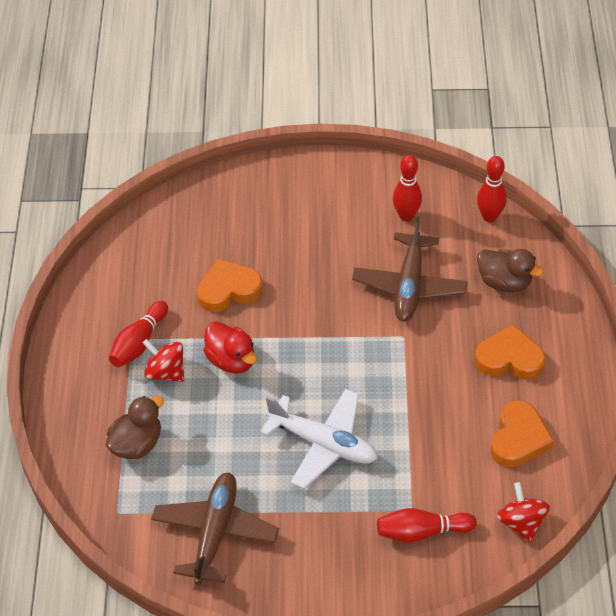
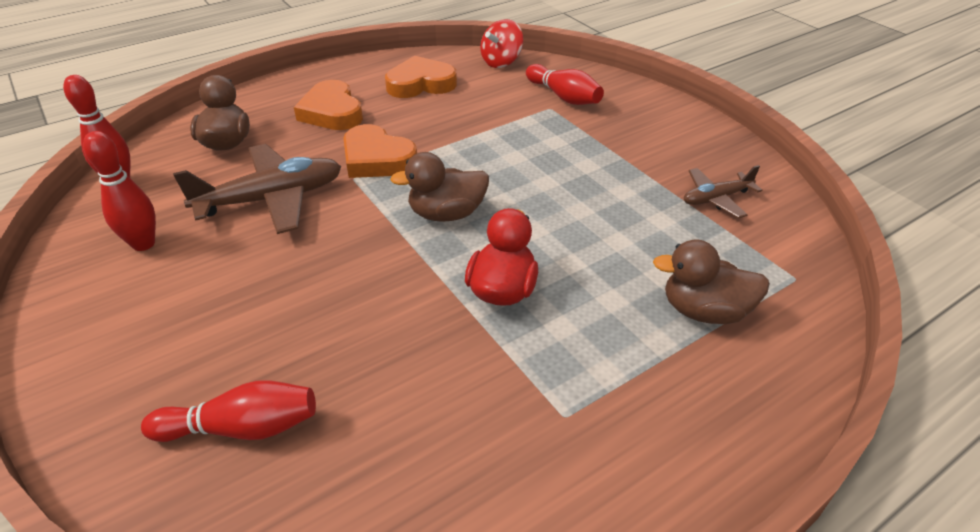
camera: 125 degrees left, 10 degrees down
(139, 343) = (563, 403): red bowling pin -> red bowling pin (242, 428)
(165, 372) = (580, 343): red spinning top -> none
(215, 533) = (716, 198): brown plane -> brown plane, size x0.55
(228, 290) = (386, 353): orange heart -> orange heart (377, 159)
(322, 368) = (446, 214): none -> brown duck
(323, 443) = (539, 176): white plane -> none

